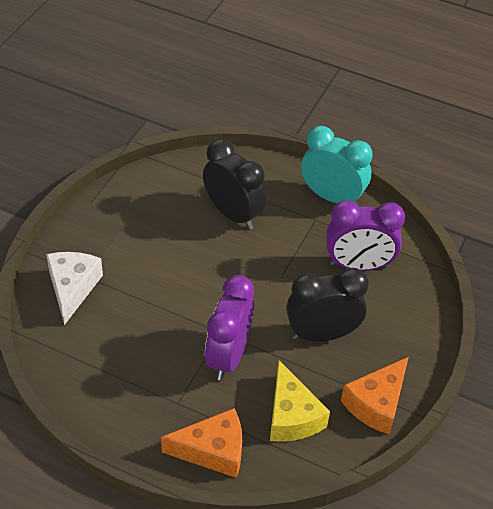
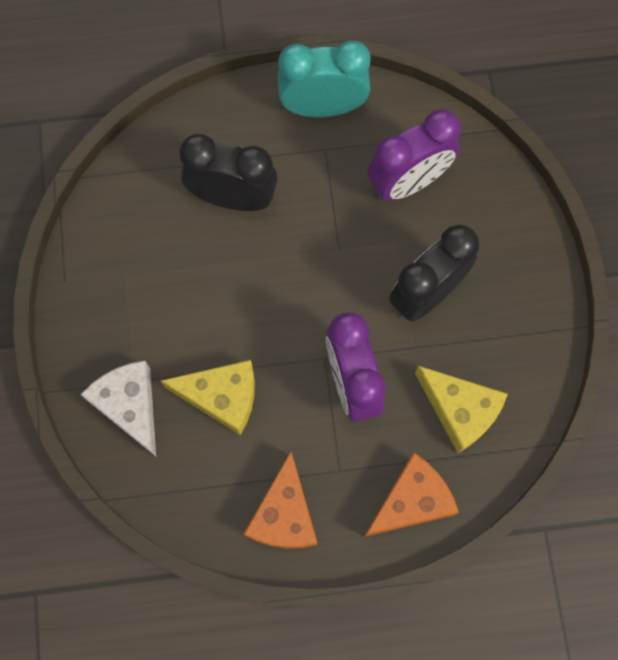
camera: 30 degrees left, 25 degrees up
(135, 316) = (222, 397): none -> yellow cheese
(376, 403) = (531, 342): orange cheese -> orange cheese (284, 515)

